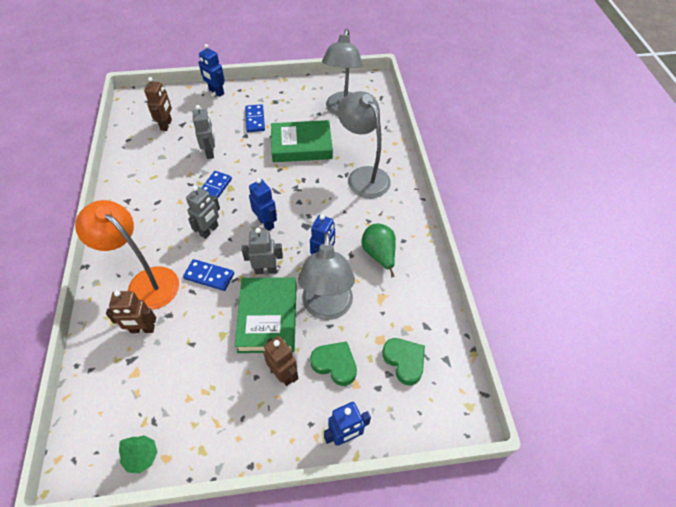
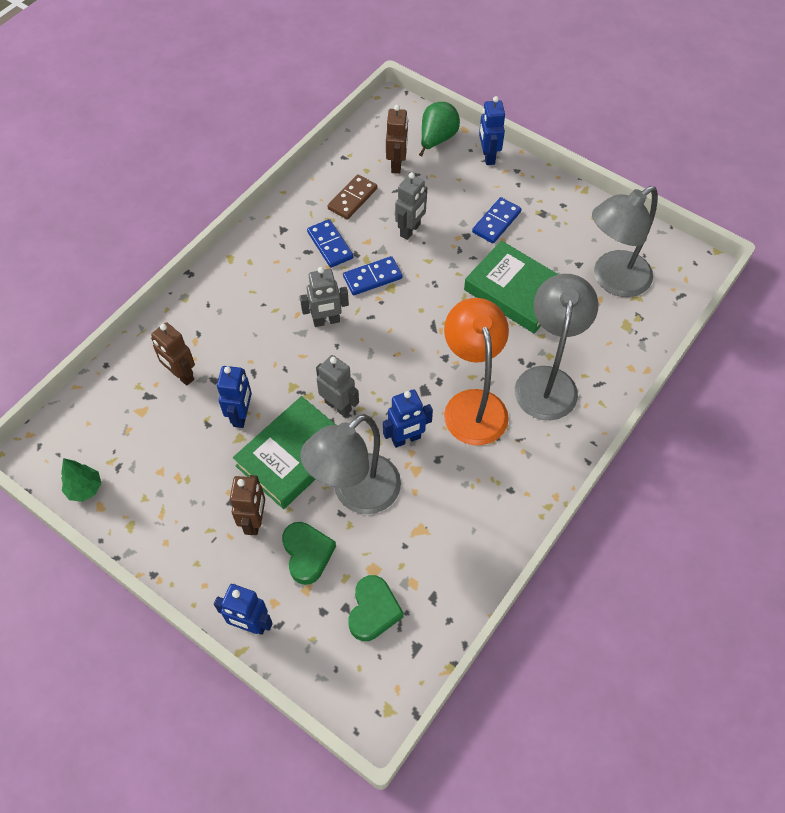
camera: 45 degrees right, 5 degrees up
(146, 282) = (224, 330): orange lamp -> orange lamp (472, 404)
(157, 157) = (352, 199): none -> brown domino
(166, 125) = (397, 165): brown robot -> brown robot turned 45 degrees counterclockwise
(209, 276) = (282, 369): blue domino -> blue domino (330, 245)
(266, 223) = (388, 355): blue robot -> blue robot (241, 415)
(379, 255) = (466, 484): green pear -> green pear (437, 139)

